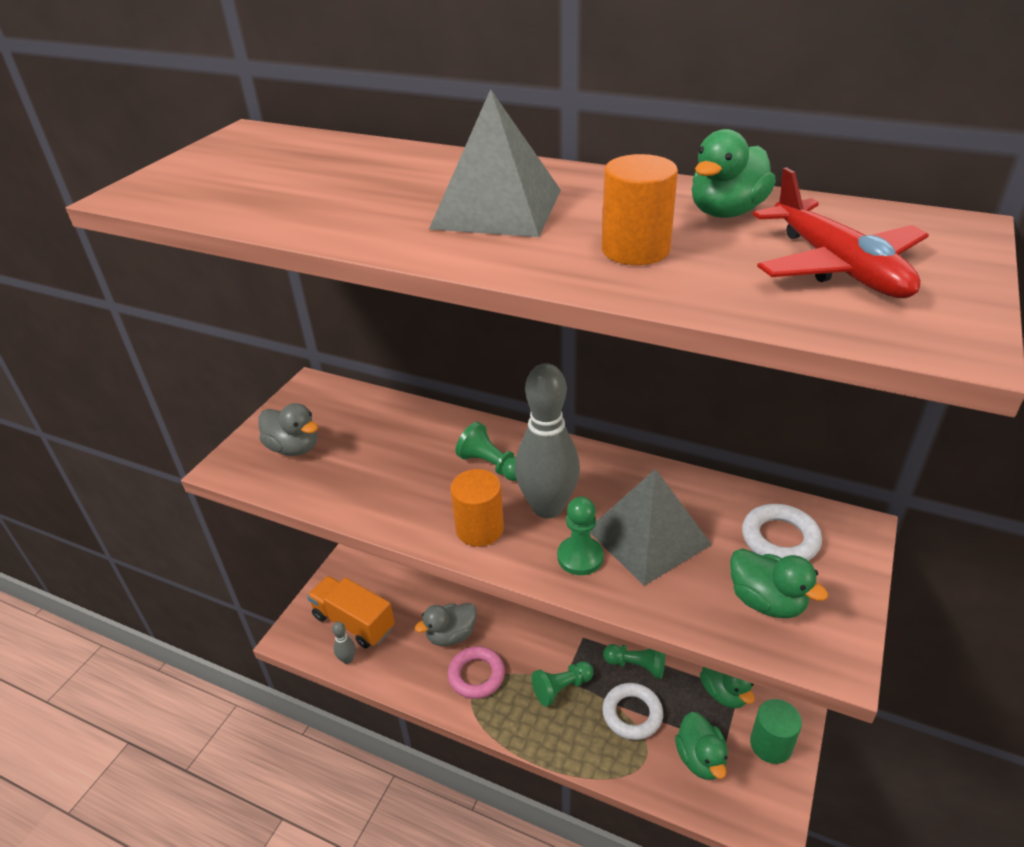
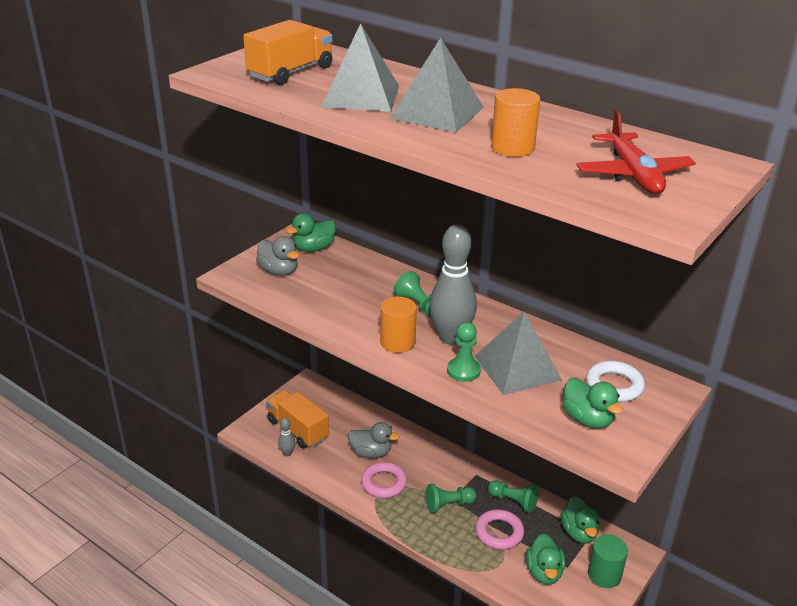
camera: 10 degrees right, 5 degrees down
(258, 177) = (291, 72): none -> orange truck
(373, 199) = (361, 96): none -> grey pyramid
(451, 635) = (371, 453): grey duck -> grey duck turned 150 degrees counterclockwise
(632, 714) = (499, 532): white ring -> pink ring
(726, 212) = (584, 135): green duck -> green duck (313, 248)

